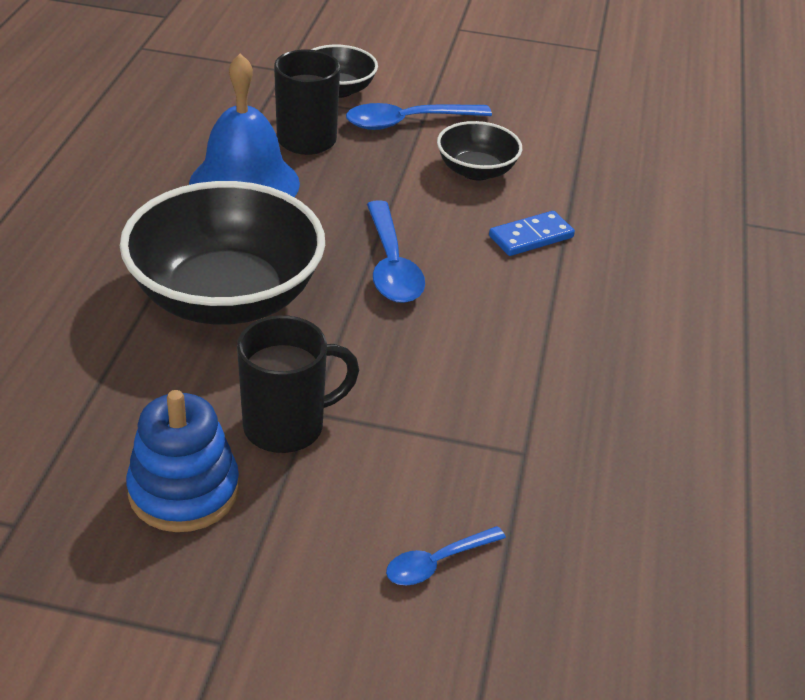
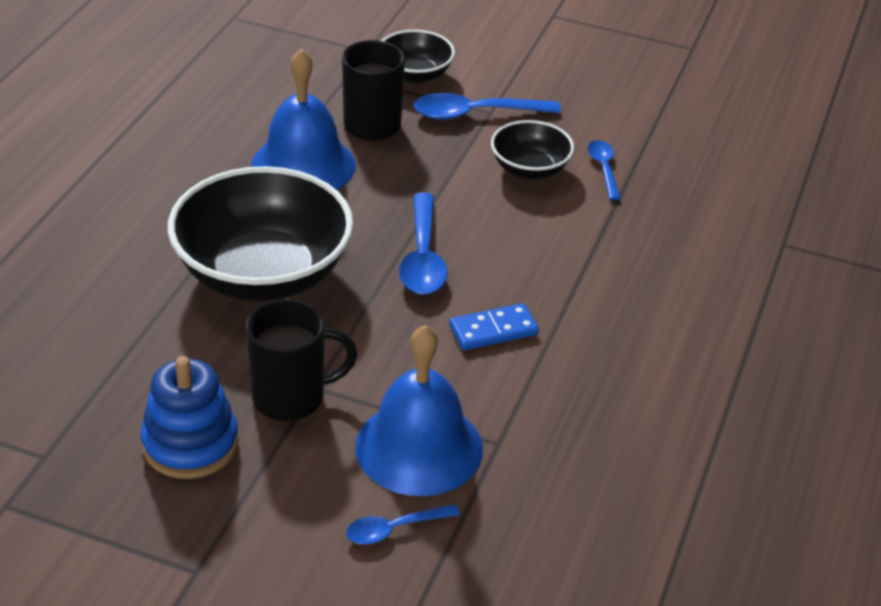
camera: 10 degrees right, 0 degrees up
(440, 467) = (419, 447): none -> blue bell
(531, 237) = (564, 240): blue domino -> blue domino (493, 330)
(548, 165) = (603, 168): none -> blue spoon

